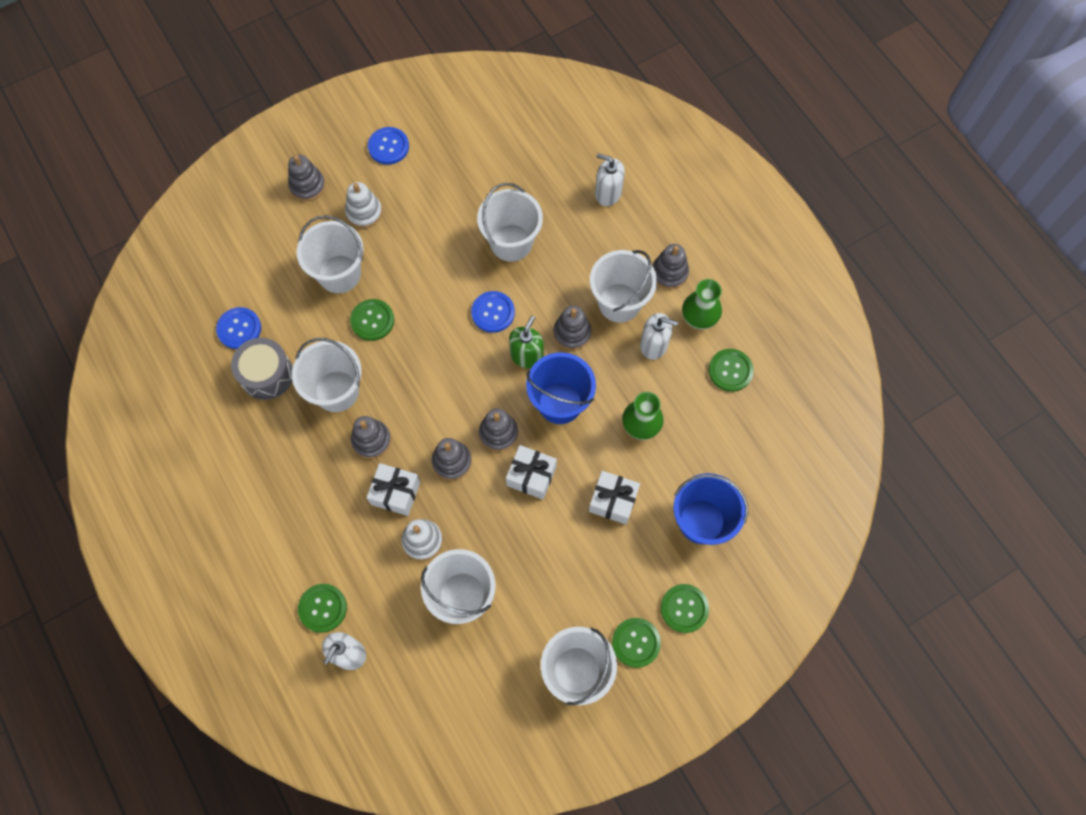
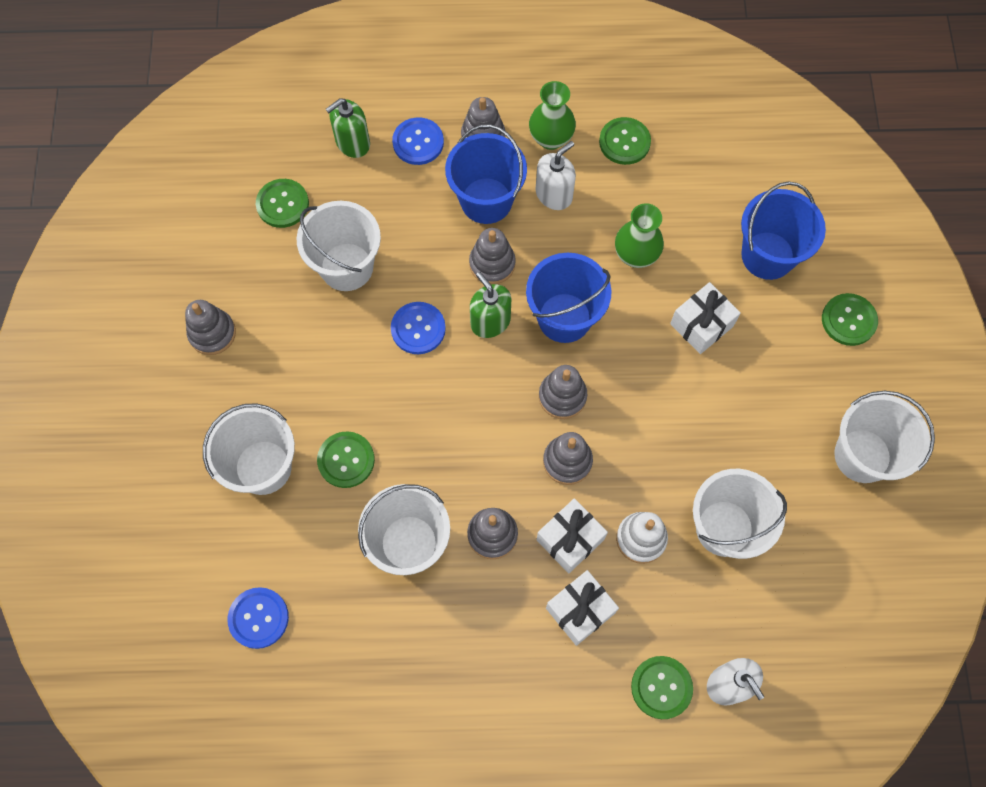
camera: 60 degrees left, 0 degrees up
(267, 375) = (339, 613): grey drum -> none
(307, 186) = (122, 446): grey stacking toy -> grey stacking toy (212, 333)
(364, 212) = (203, 401): white stacking toy -> none
(388, 147) = (136, 331): blue button -> blue button (418, 142)
(531, 476) = (630, 389): white gift -> white gift (580, 610)
(608, 193) = (352, 143): white soap dispenser -> green soap dispenser
(619, 302) = (486, 200): white bucket -> blue bucket
(636, 642) = (861, 384): green button -> green button (282, 204)

